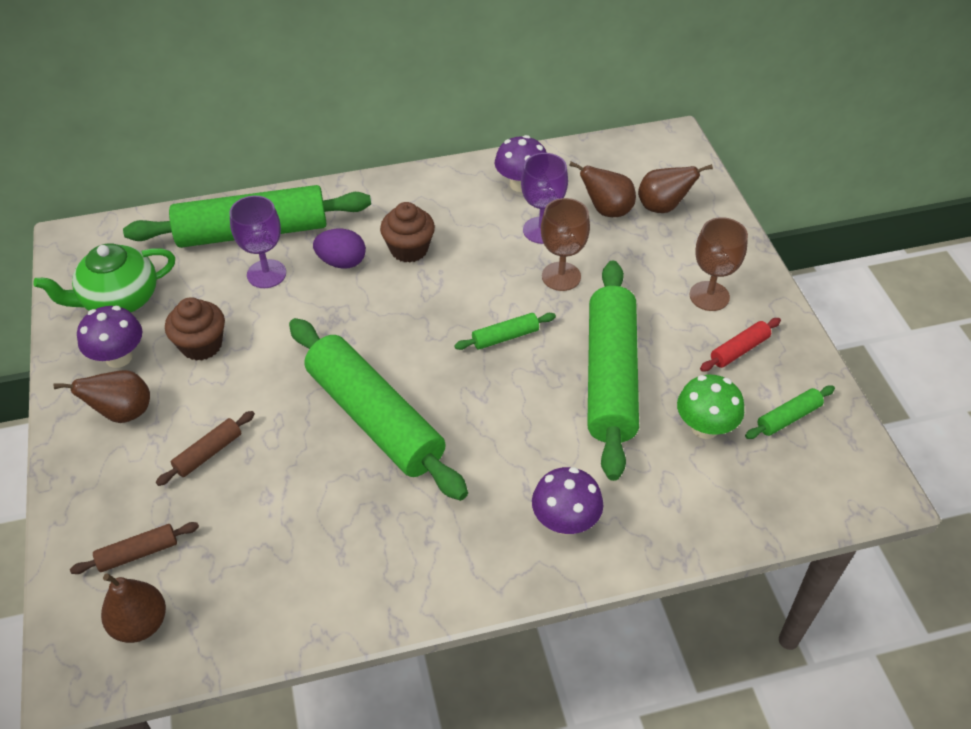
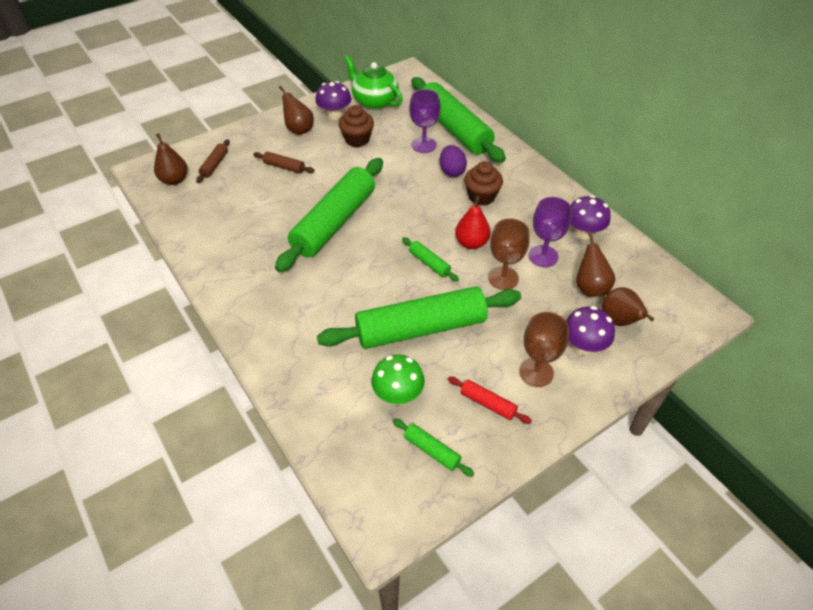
camera: 70 degrees right, 0 degrees up
(138, 553) = (214, 165): brown rolling pin -> brown rolling pin turned 60 degrees clockwise
(489, 286) = (471, 243): none -> red pear
(565, 522) = (287, 332): purple mushroom -> purple mushroom (583, 346)

